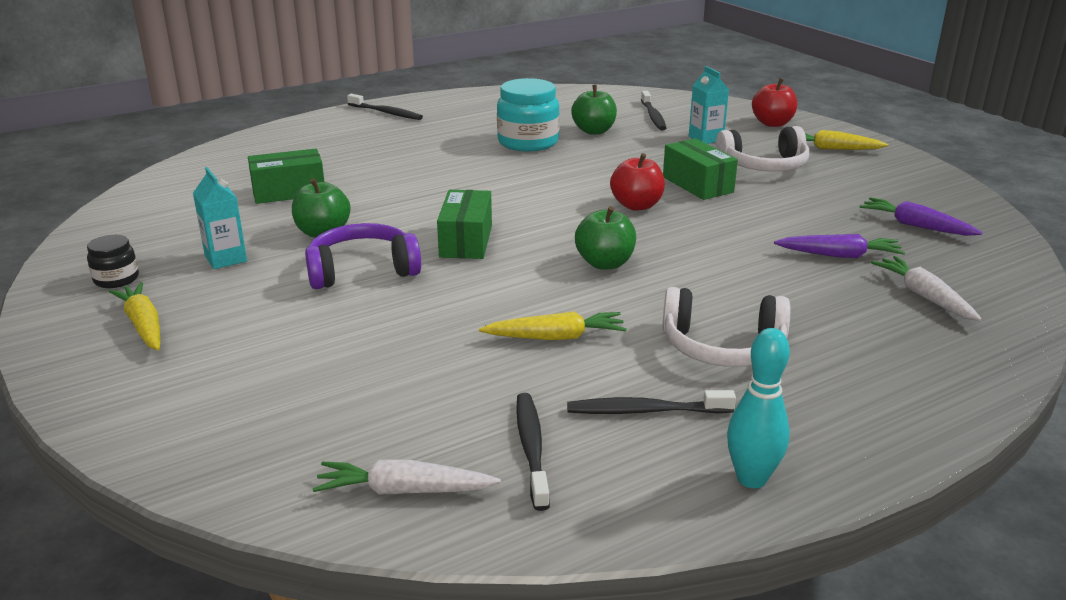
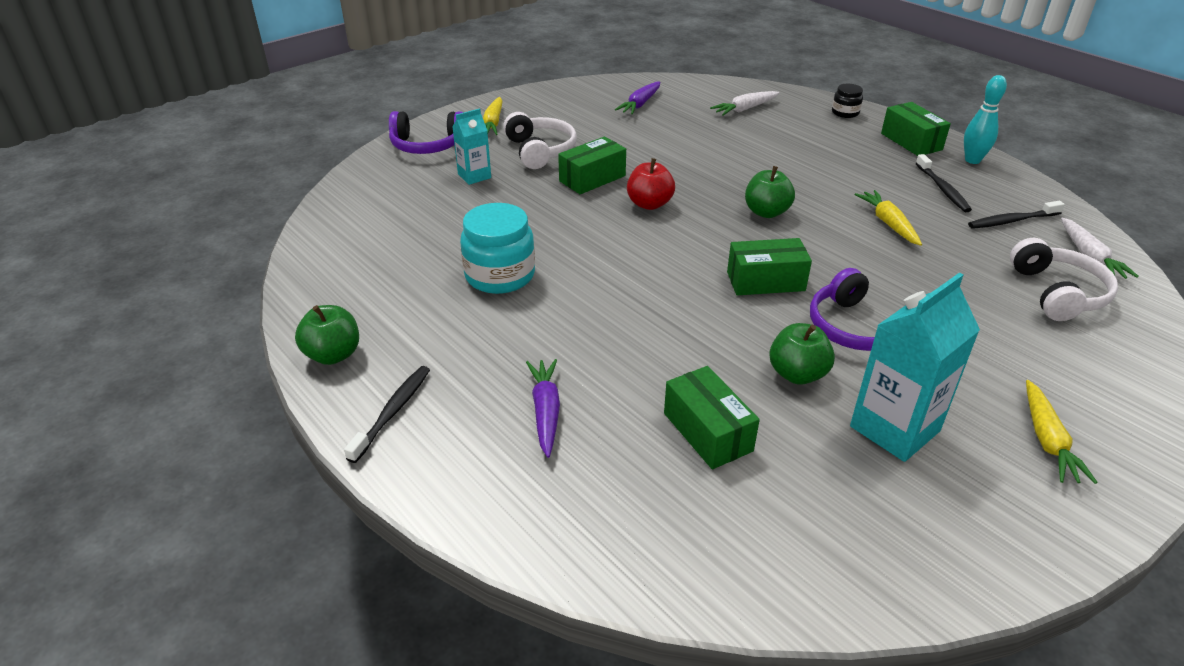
camera: 100 degrees left, 10 degrees up
(116, 279) = (993, 502): black jar -> black jar (845, 113)
(143, 325) = (1047, 440): yellow carrot -> yellow carrot turned 45 degrees counterclockwise
(226, 259) = (894, 429): turquoise carton -> turquoise carton, size x1.73
(594, 131) = (458, 237): green apple -> green apple (333, 355)
(653, 116) = (407, 205): black toothbrush -> none
(722, 347) = (853, 167): white headphones -> white headphones (1058, 293)
(772, 123) = (427, 145): red apple -> purple headphones
(826, 428) = (911, 141): none -> green box
(839, 255) = (701, 129): purple carrot -> purple carrot (546, 411)

